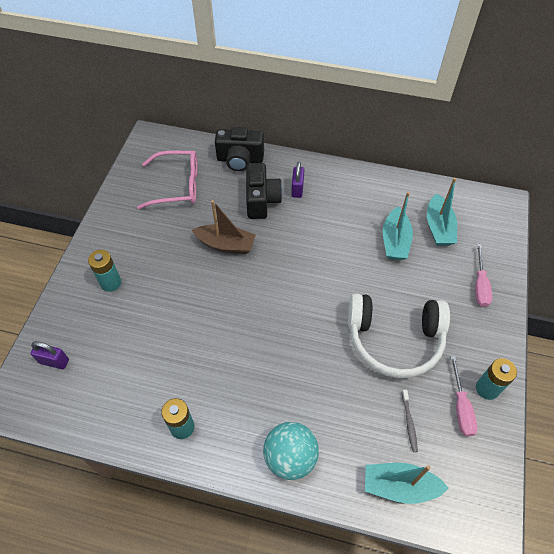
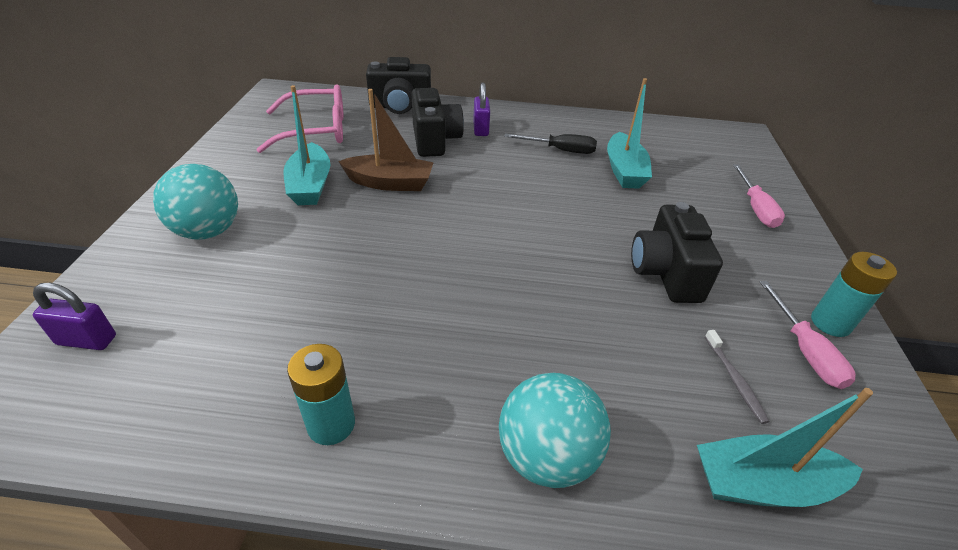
camera: 10 degrees left, 15 degrees down
(111, 283) = (208, 231): turquoise battery -> turquoise ball
(352, 216) = (560, 150): none -> black screwdriver
(394, 340) = (665, 273): white headphones -> black camera
(438, 227) = (674, 157): turquoise boat -> turquoise boat (310, 185)

